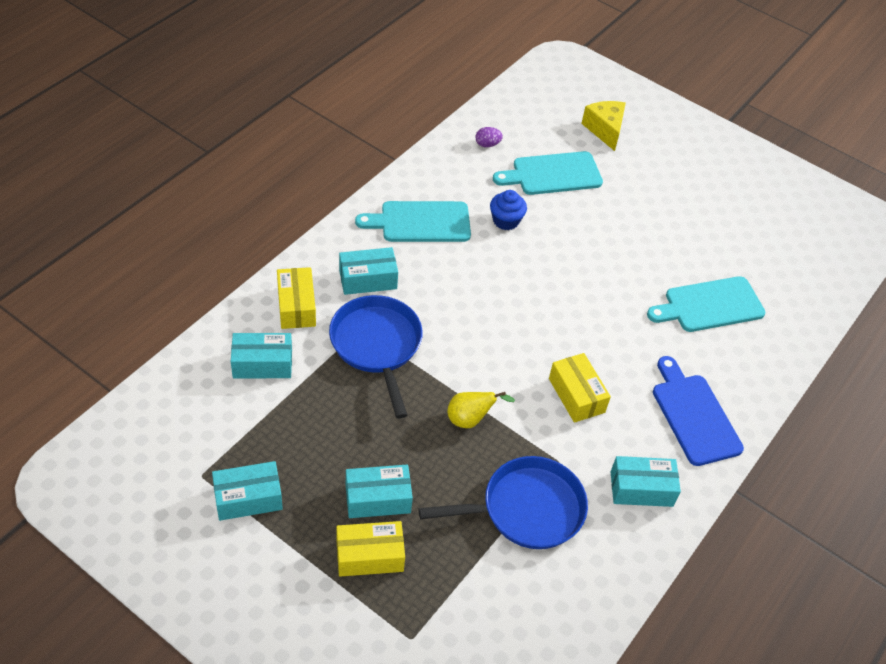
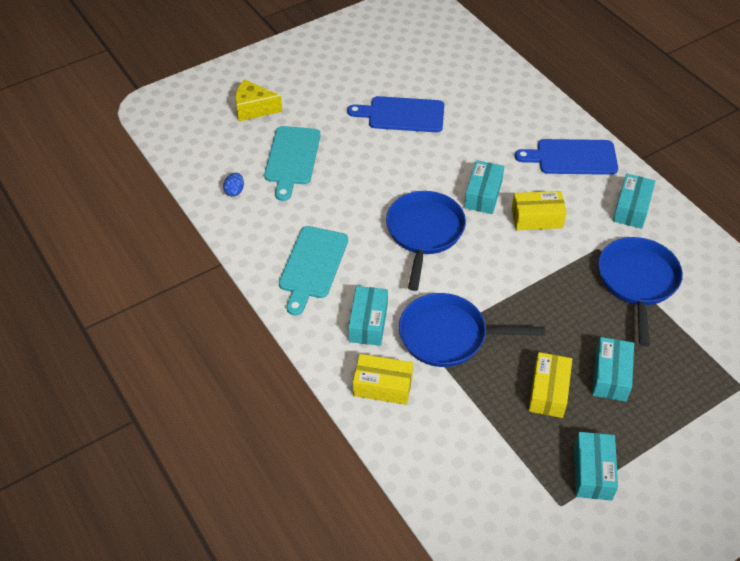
camera: 65 degrees left, 0 degrees up
(262, 364) = (444, 429): turquoise box -> turquoise box (483, 194)
(369, 556) = (664, 395): yellow box -> yellow box (548, 392)
(470, 419) = (544, 292): yellow pear -> none
(487, 144) = (234, 191): purple egg -> blue egg
(505, 299) = (424, 232): none -> blue pan
(506, 221) = (334, 206): blue cupcake -> none
(668, 246) = (402, 114): none -> blue cutting board
(709, 305) = (470, 113): turquoise cutting board -> none

